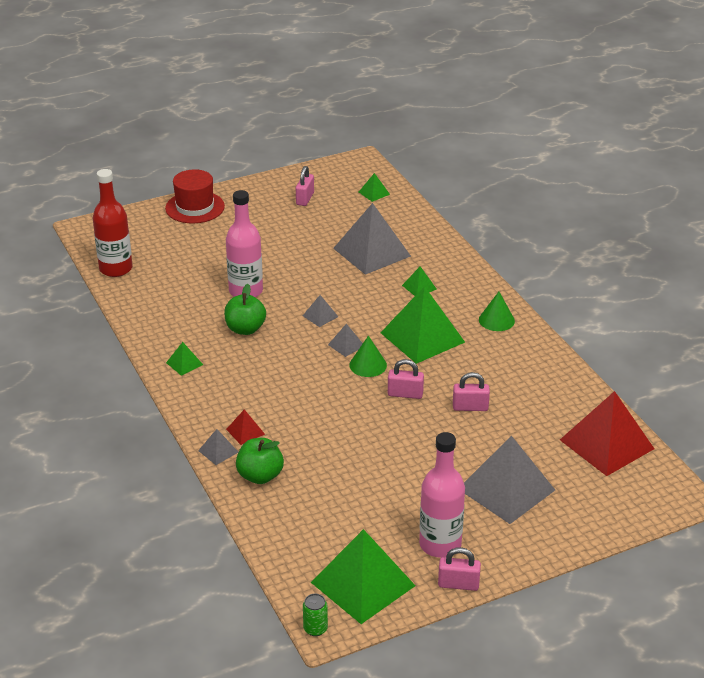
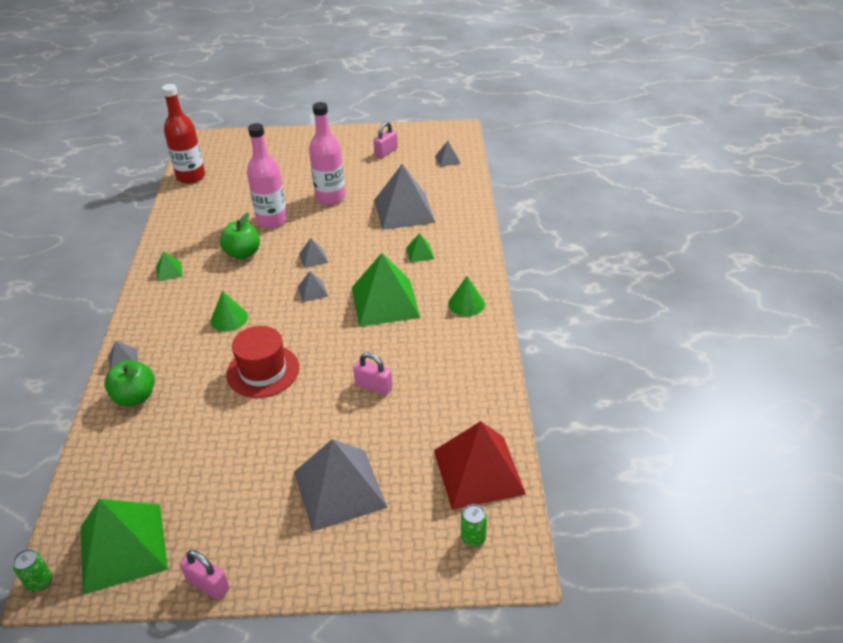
camera: 25 degrees right, 5 degrees up
(195, 207) = (293, 140): red hat -> red hat (263, 371)
(245, 431) = (161, 349): red pyramid -> none
(368, 365) = (315, 315): green cone -> green cone (229, 318)
(374, 193) = (447, 159): green pyramid -> grey pyramid
(405, 394) = (325, 354): pink padlock -> none
(440, 544) = (228, 530): pink bottle -> pink bottle (330, 197)
(637, 489) = (473, 537): none -> green can

